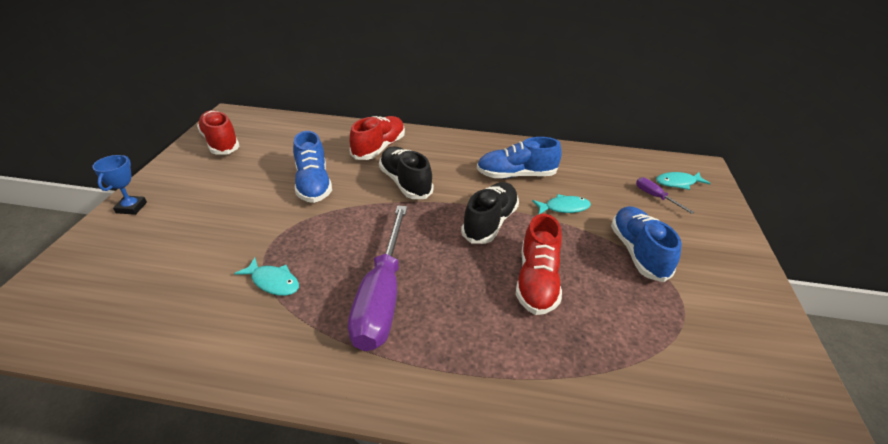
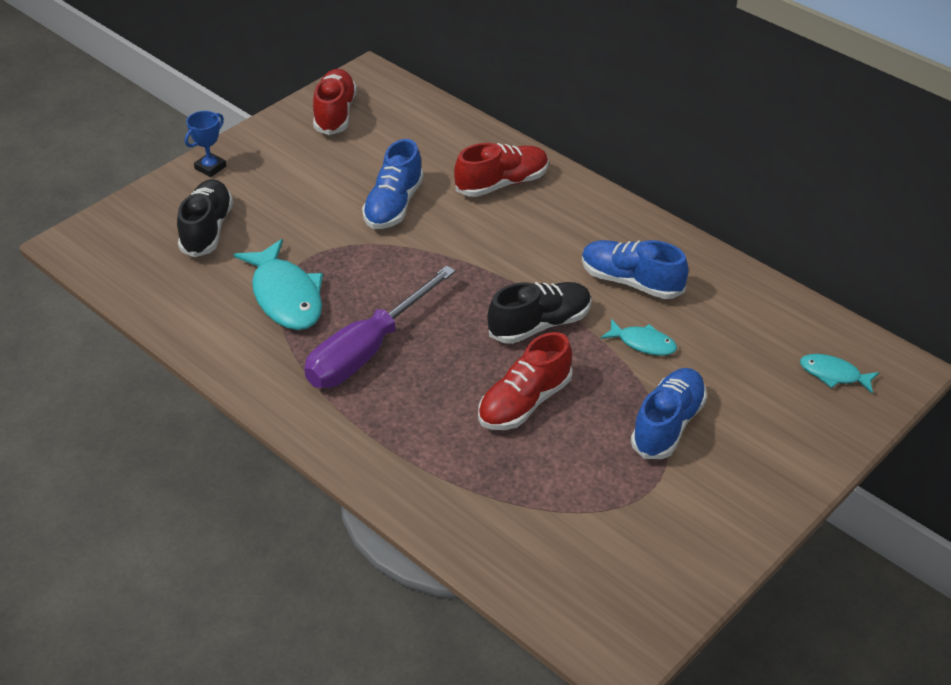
camera: 35 degrees right, 5 degrees up
(273, 282) = (286, 296): turquoise fish -> turquoise fish, size x1.89
(405, 183) = (492, 241): black shoe -> black shoe (207, 230)
(655, 197) = (776, 378): purple screwdriver -> none

